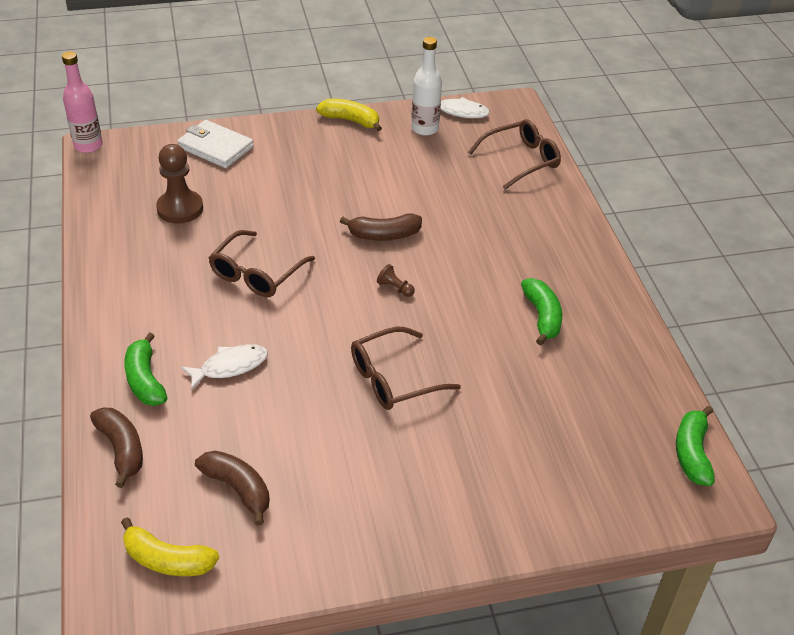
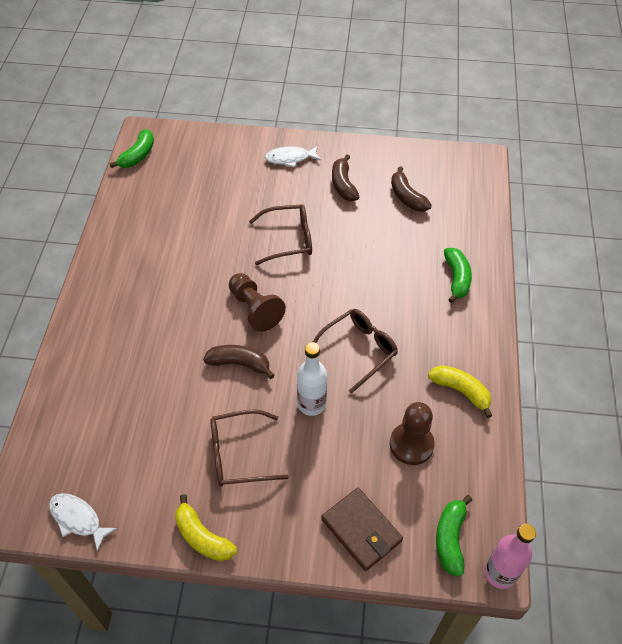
camera: 160 degrees left, 10 degrees up
(121, 449) = (474, 235): brown banana -> brown banana (343, 185)
(167, 560) = (452, 172): yellow banana -> yellow banana (461, 391)
(215, 147) = (361, 530): white wallet -> brown wallet
(230, 367) = (396, 274): white fish -> white fish (290, 158)
(395, 288) = (255, 309): brown pawn -> brown pawn, size x2.18
(425, 129) = (131, 499): white bottle -> white bottle (311, 404)
(521, 160) = (65, 423): brown glasses -> brown glasses (238, 454)
(542, 317) = (162, 259): green banana -> green banana (450, 538)

